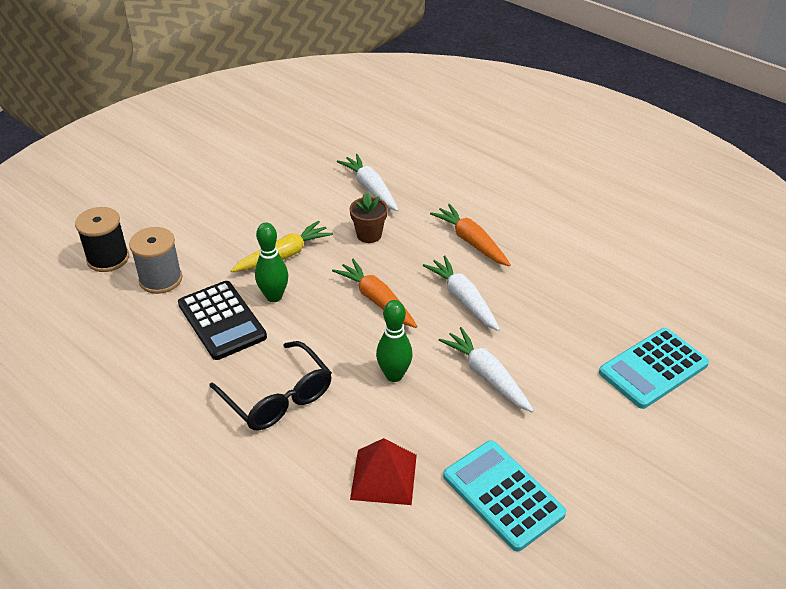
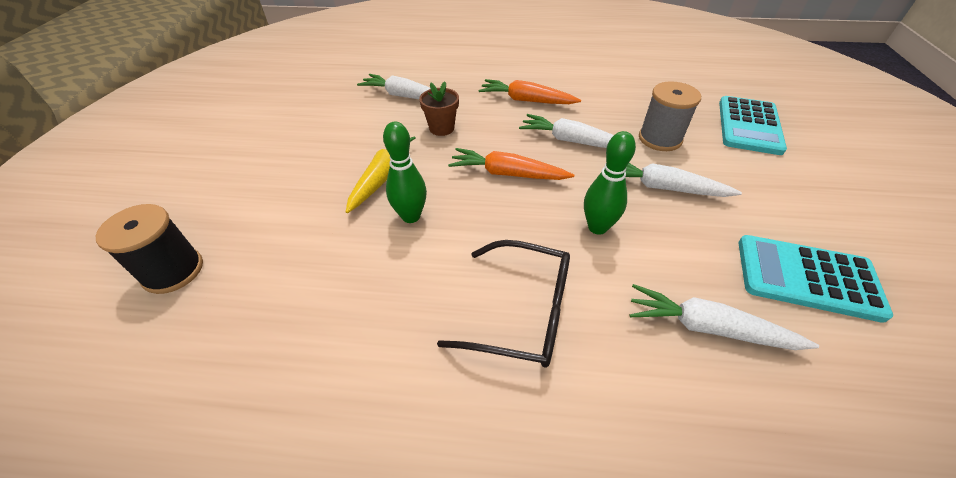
camera: 35 degrees left, 5 degrees up
(161, 279) = (265, 261): grey spool -> grey spool (660, 139)
(222, 320) = (379, 267): black calculator -> none
(384, 476) = (708, 328): red pyramid -> white carrot

